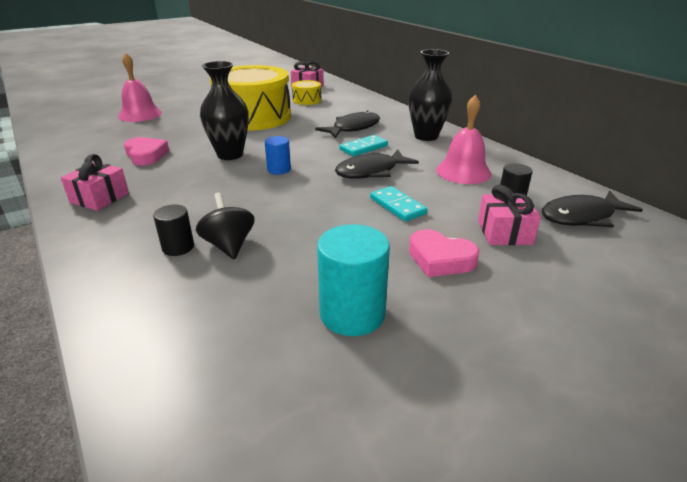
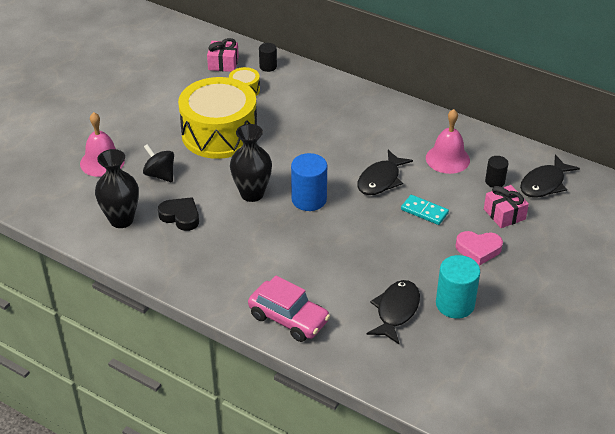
camera: 25 degrees left, 10 degrees up
(99, 198) = (203, 274): pink gift -> none
(121, 261) = (288, 318): none -> pink car
(146, 155) = (180, 216): pink heart -> black heart
(178, 247) = (312, 296): black cylinder -> black cylinder (268, 66)
(229, 245) = (343, 283): black spinning top -> black spinning top (160, 175)
(279, 169) = (309, 199): blue cylinder -> blue cylinder, size x1.74
(353, 128) = (324, 125): black fish -> black fish (396, 311)
(363, 148) = (354, 151): turquoise domino -> none
(426, 136) = (393, 119): black vase -> black vase (121, 220)

